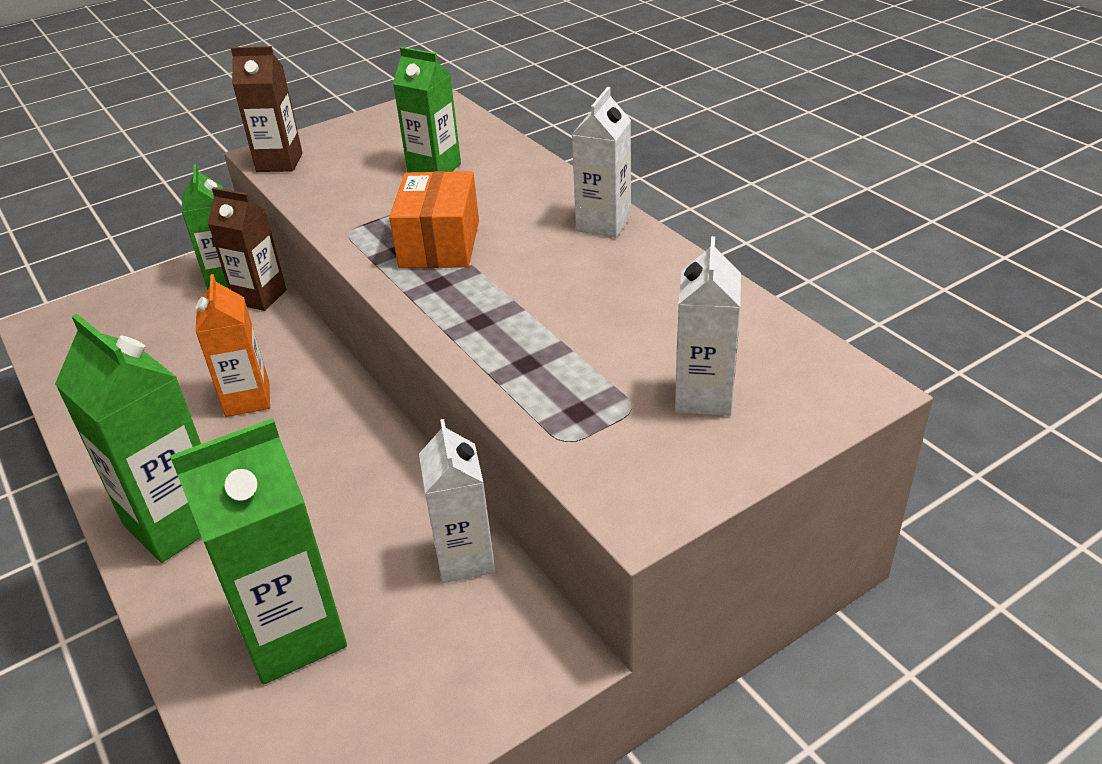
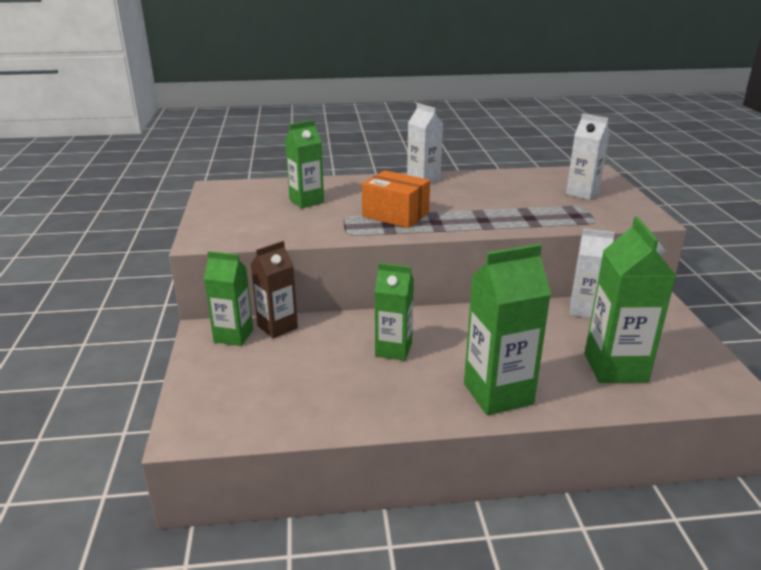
camera: 65 degrees left, 10 degrees down
(247, 399) = (393, 350): orange carton -> green carton
(279, 163) = (222, 239): brown carton -> none

